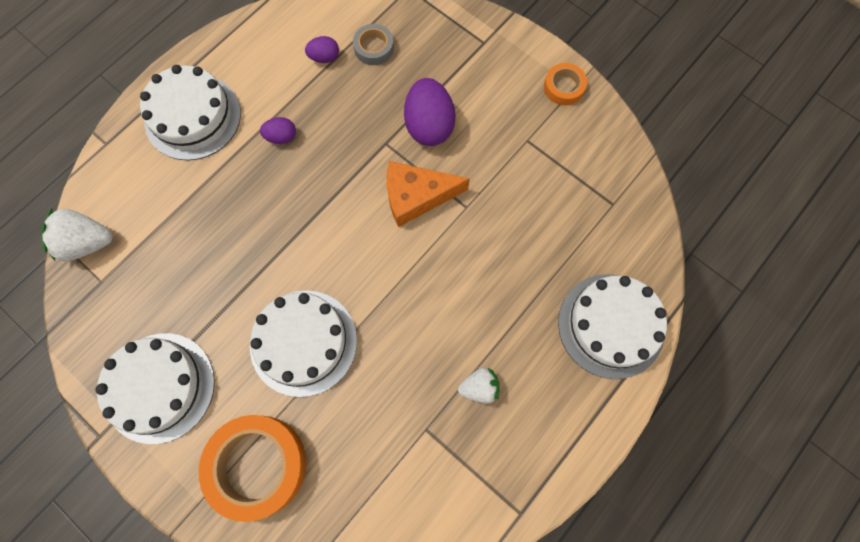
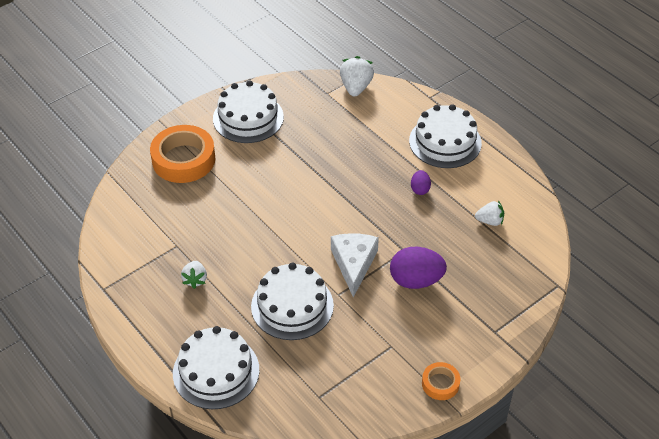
camera: 100 degrees right, 25 degrees down
(303, 342) = (257, 188): white cake -> white cake (292, 306)
(324, 57) = (490, 221): purple egg -> white strawberry
(374, 48) = (496, 253): grey tape -> none
(416, 196) = (354, 264): orange cheese -> white cheese

